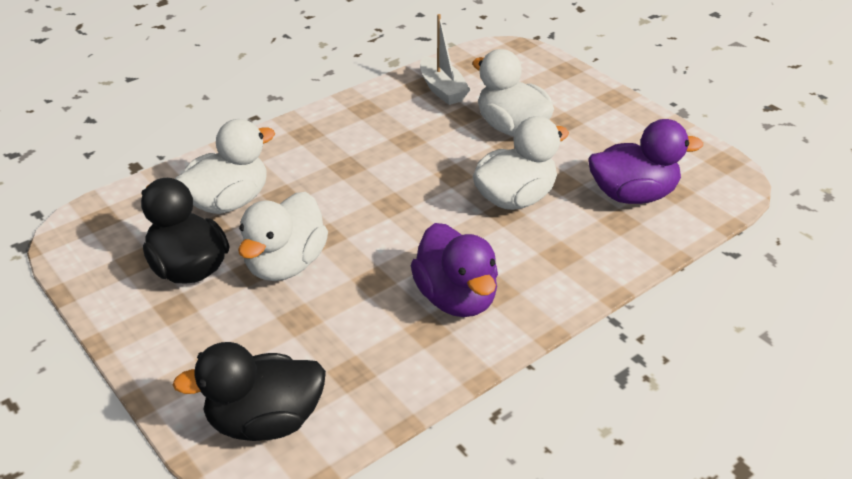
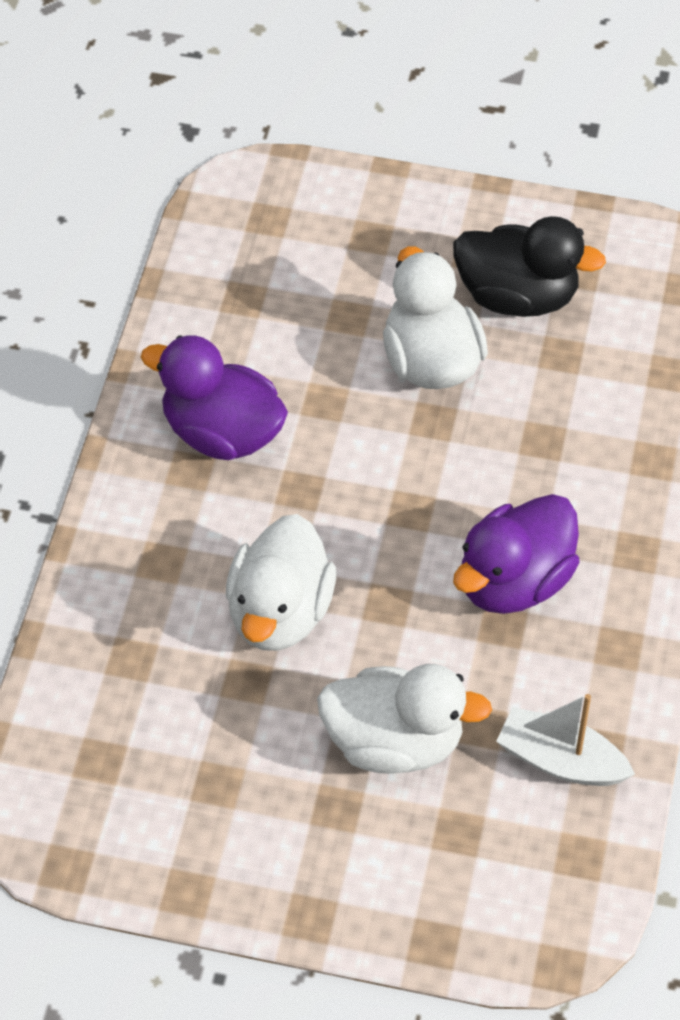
camera: 140 degrees right, 15 degrees up
(228, 202) = (586, 393): white duck -> none
(265, 421) = (269, 216): black duck -> none
(633, 195) = (144, 715): purple duck -> purple duck (514, 582)

